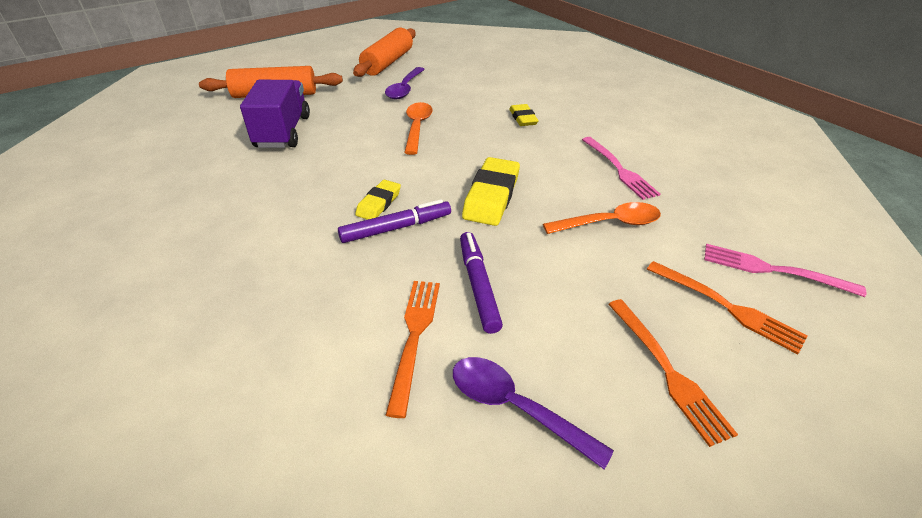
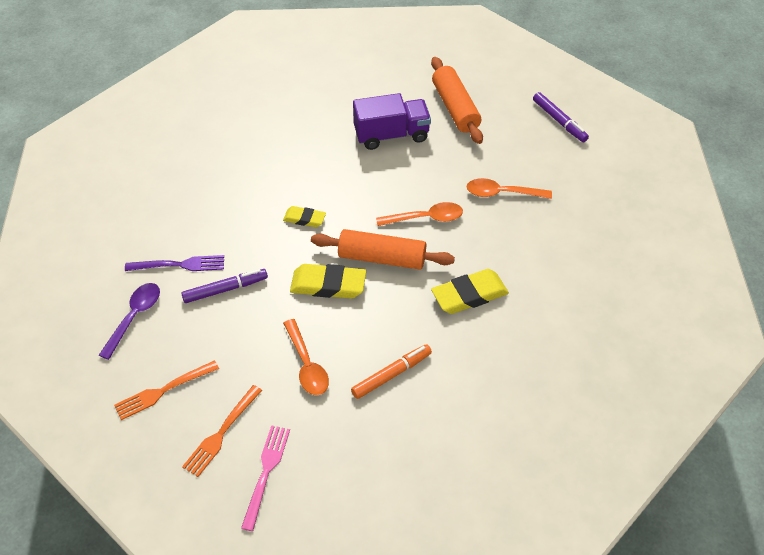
camera: 80 degrees right, 10 degrees up
(388, 62) = (561, 166): orange rolling pin -> orange rolling pin (382, 258)
(396, 228) = (277, 235): purple marker -> purple marker (559, 121)
(405, 89) = (502, 193): purple spoon -> orange spoon
(414, 336) = (179, 265): orange fork -> purple fork
(523, 118) = (469, 295): yellow eraser -> yellow eraser, size x1.70
(619, 169) = (391, 375): pink fork -> orange marker

